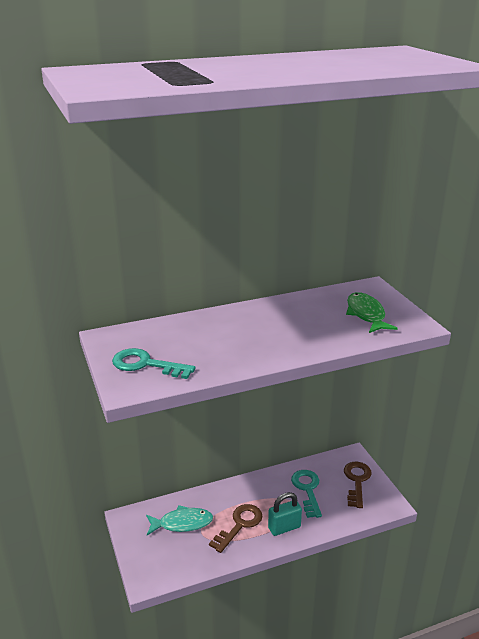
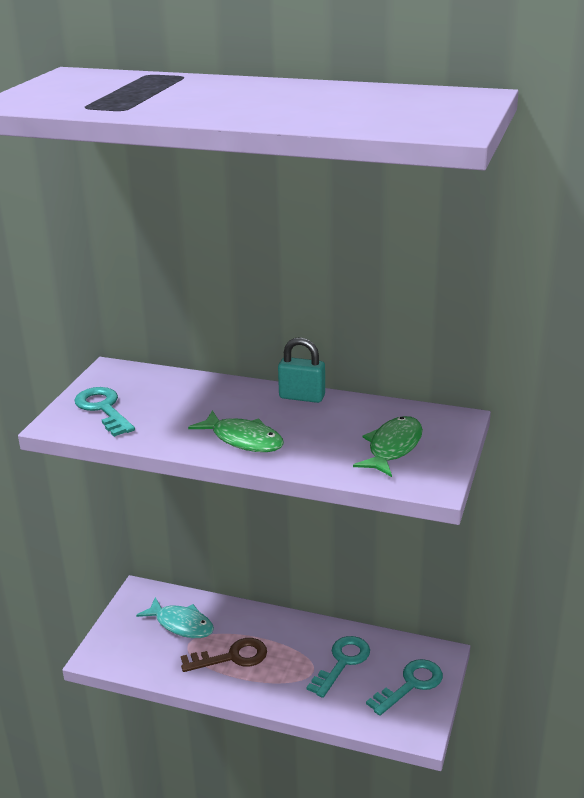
camera: 40 degrees right, 0 degrees up
(276, 345) = (243, 439): none -> green fish
(284, 527) = (272, 685): turquoise padlock -> turquoise padlock (302, 397)
(357, 481) = (411, 685): brown key -> turquoise key

